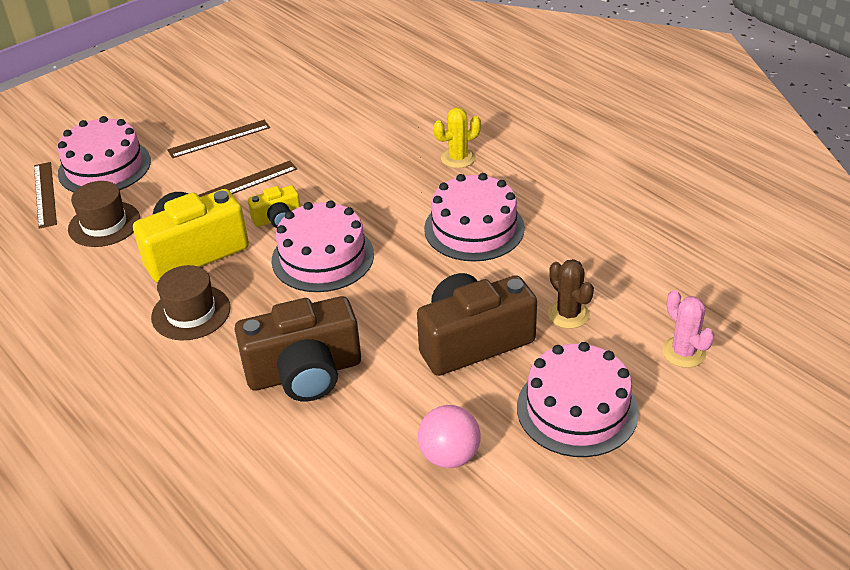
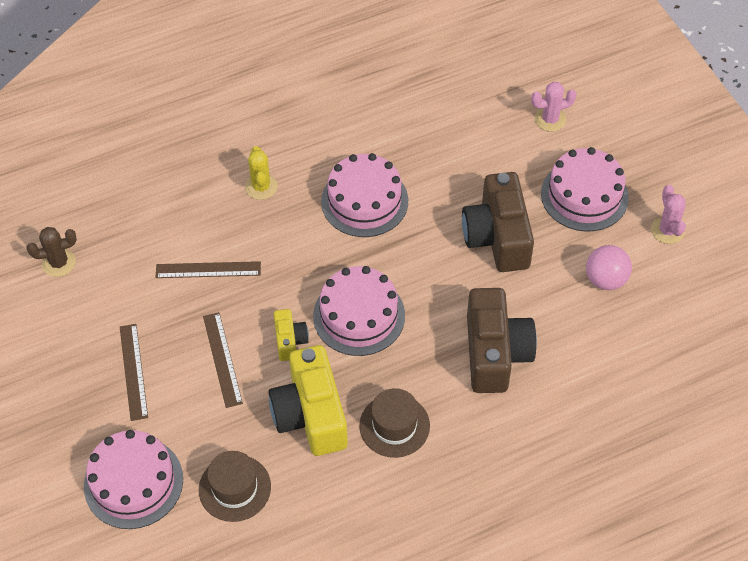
camera: 75 degrees left, 15 degrees up
(45, 194) = (157, 542): brown ruler -> brown ruler (208, 270)
(561, 510) = (667, 230): none -> pink cactus
(568, 314) = (489, 171): brown cactus -> brown cactus (59, 263)

